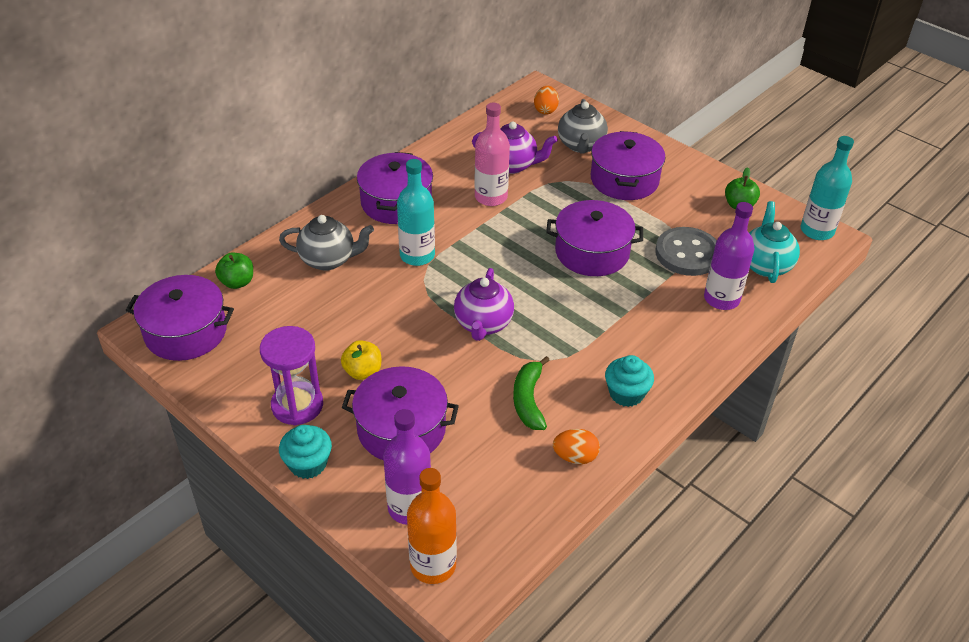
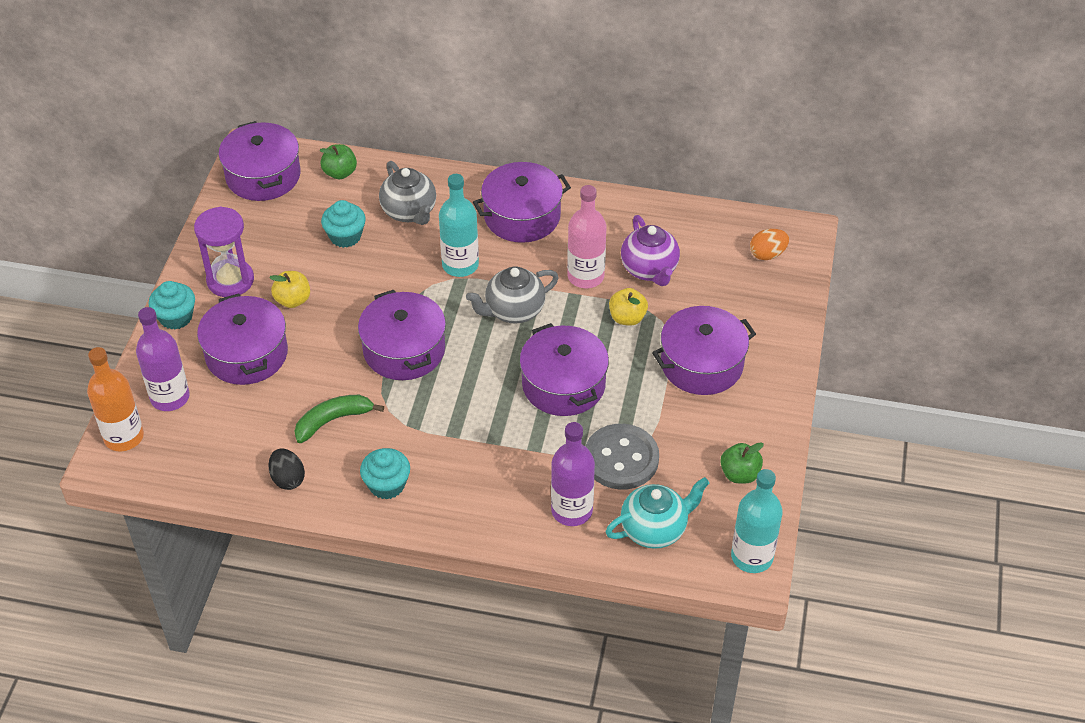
camera: 60 degrees right, 5 degrees up
(318, 308) = (345, 236): none -> turquoise cupcake
(483, 324) = (404, 350): purple teapot -> purple pot
(551, 195) = (627, 318): none -> yellow apple
(575, 457) = (288, 479): orange egg -> black egg
(581, 145) = (730, 307): grey teapot -> grey teapot (513, 311)

